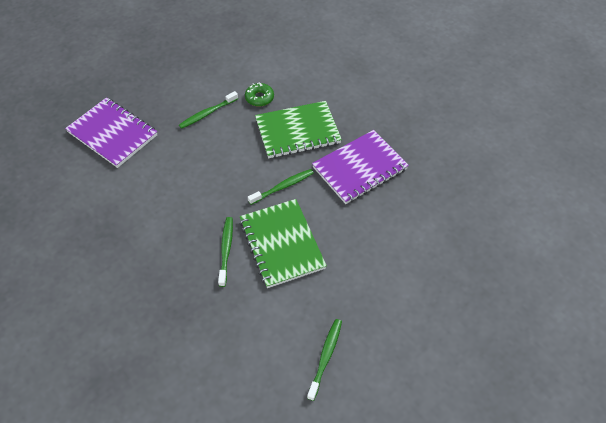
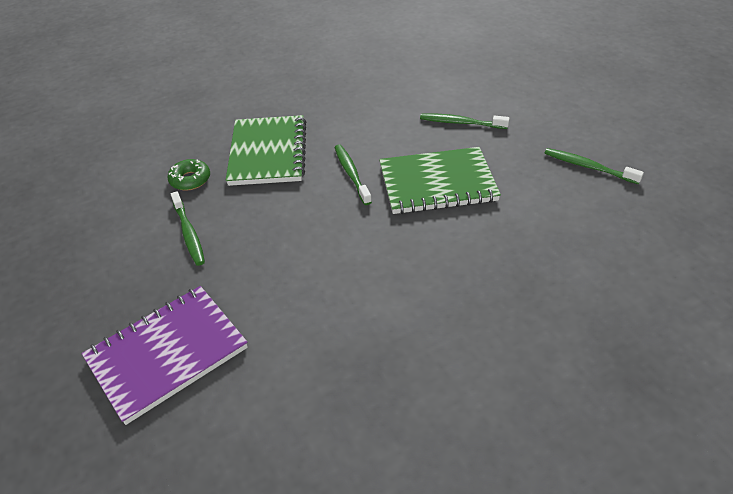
camera: 75 degrees left, 10 degrees down
(226, 250) = (436, 232): green toothbrush -> green toothbrush (461, 123)
(359, 168) = (346, 114): purple notebook -> none

